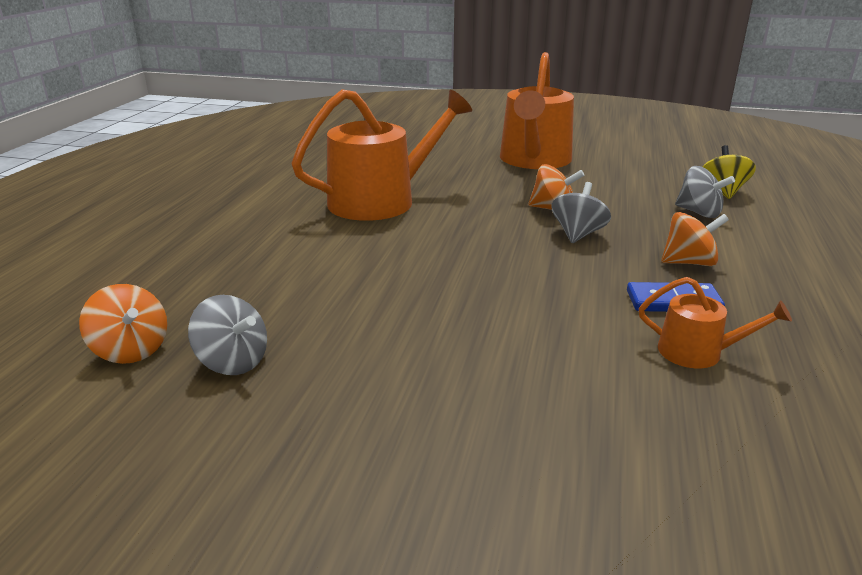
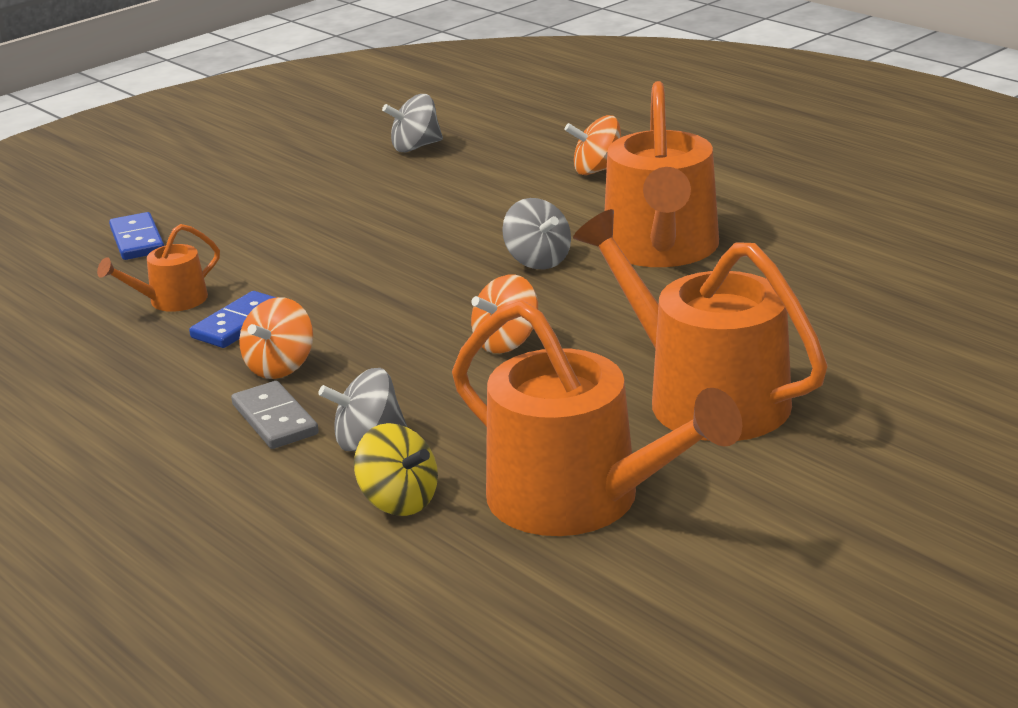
camera: 125 degrees right, 0 degrees up
(131, 350) = (476, 121): orange spinning top -> orange spinning top (598, 170)
(578, 234) = (424, 332): grey spinning top -> grey spinning top (537, 260)
(641, 451) = (137, 240): none -> blue domino
(650, 163) = (578, 499): none -> orange watering can
(733, 242) = (275, 419): none -> grey domino

